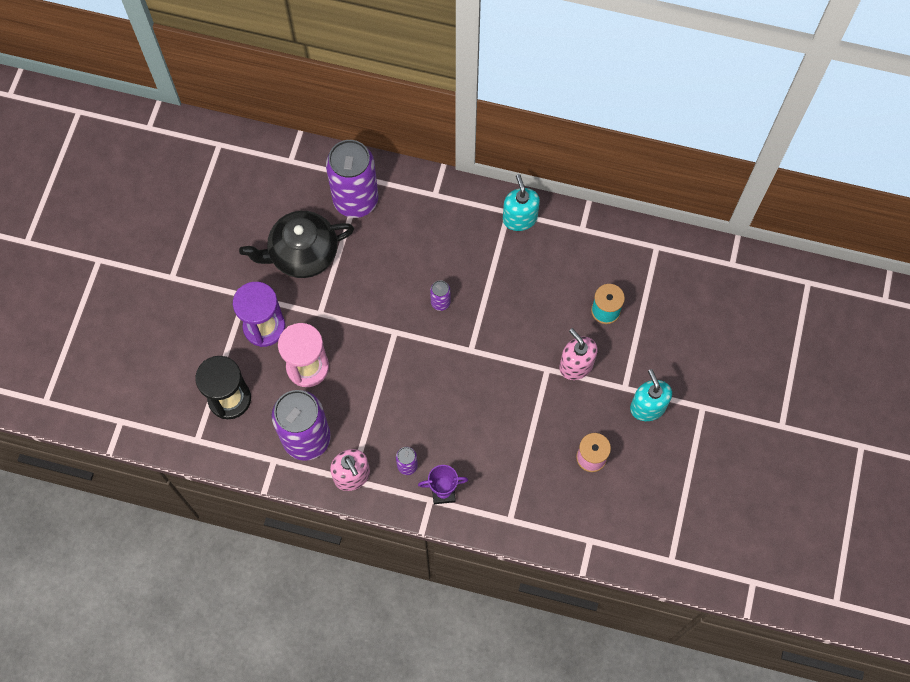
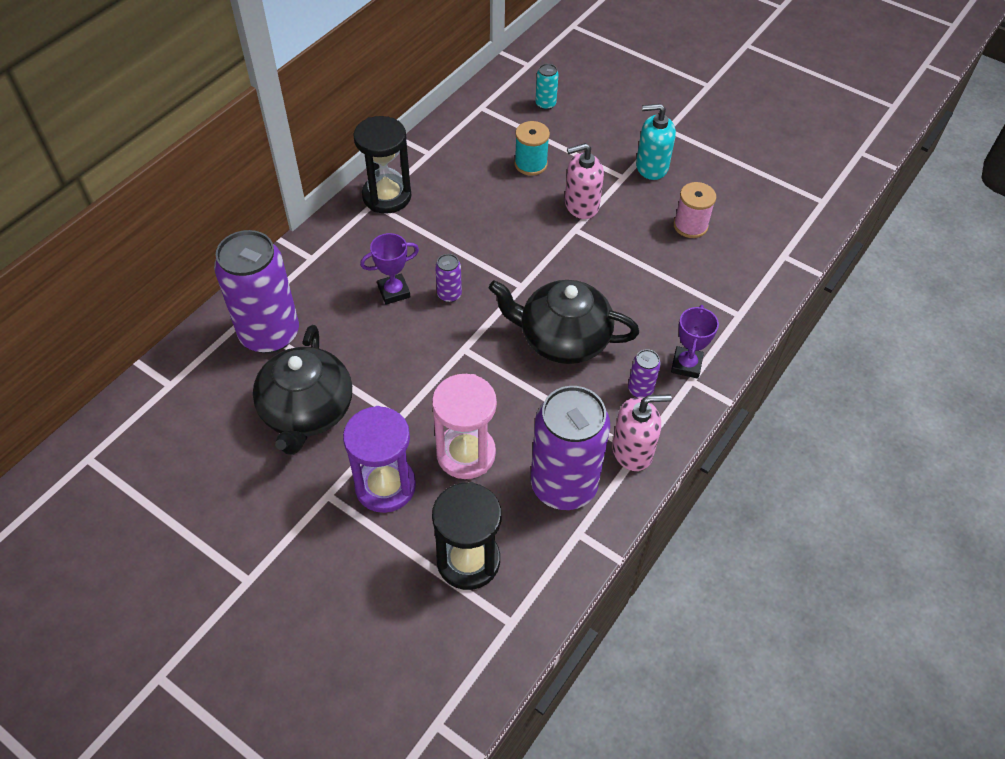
camera: 70 degrees left, 15 degrees down
(427, 264) = (394, 292): none -> purple trophy
(431, 397) = (562, 339): none -> black teapot
(519, 218) = (387, 196): turquoise soap dispenser -> black hourglass
(685, 296) = (545, 104): none -> turquoise can

